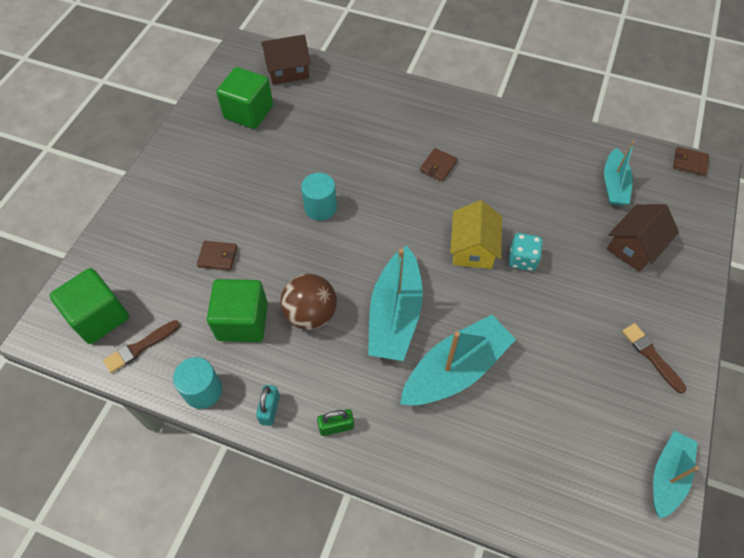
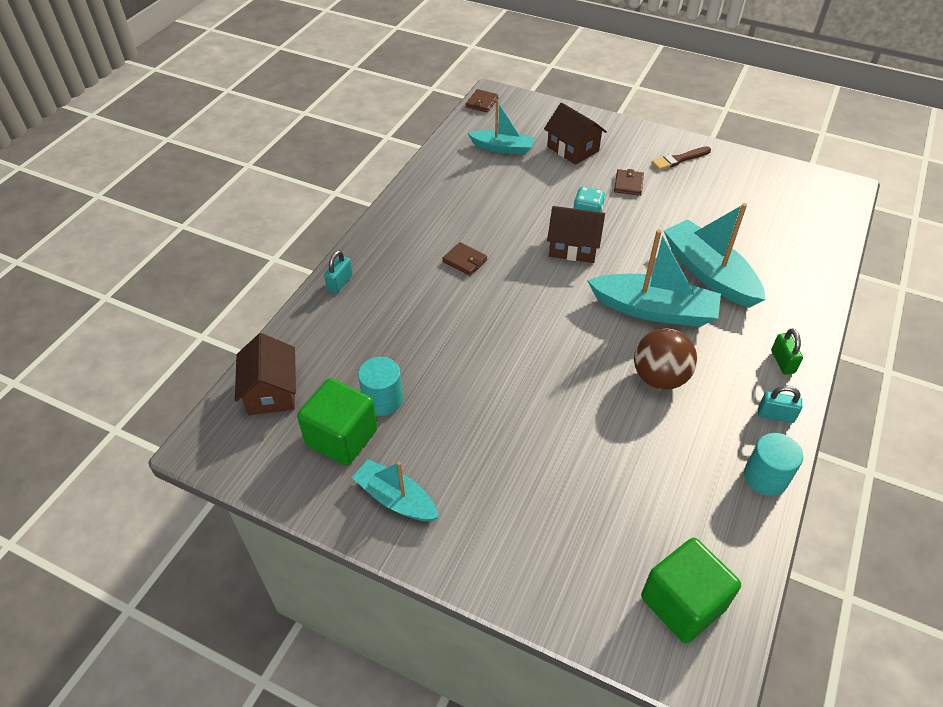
camera: 85 degrees left, 10 degrees down
(140, 347) = (721, 548): brown brush -> none
(218, 257) = (585, 468): brown wallet -> brown wallet (628, 184)
(242, 321) = (674, 440): green cube -> none
(320, 207) = (515, 364): turquoise cylinder -> turquoise cylinder (382, 400)
(398, 90) = (340, 283): none -> turquoise padlock
(473, 248) = (573, 247): yellow house -> brown house
(667, 476) = (779, 170): turquoise boat -> turquoise boat (396, 499)

